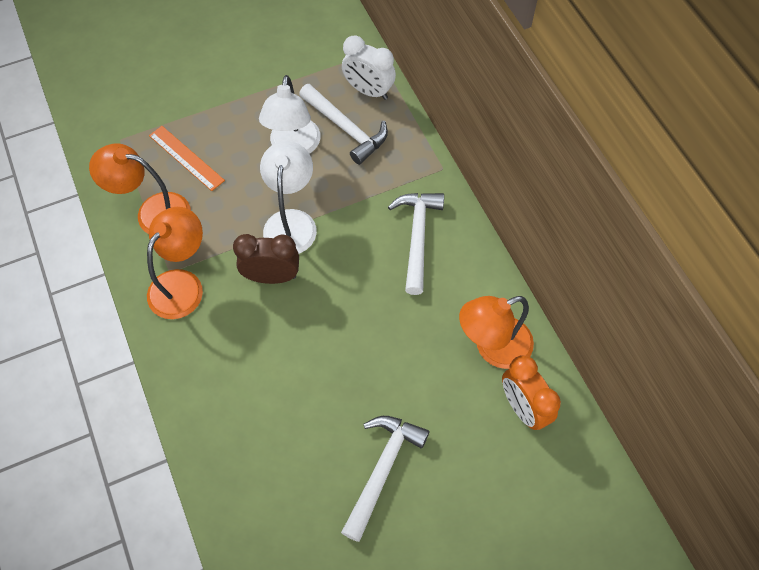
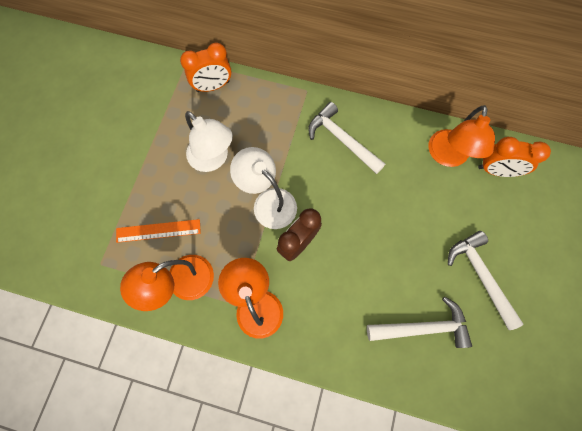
camera: 50 degrees left, 10 degrees up
(346, 129) = (229, 119): white hammer -> white hammer (423, 327)
(368, 91) = (213, 86): white clock -> orange clock

